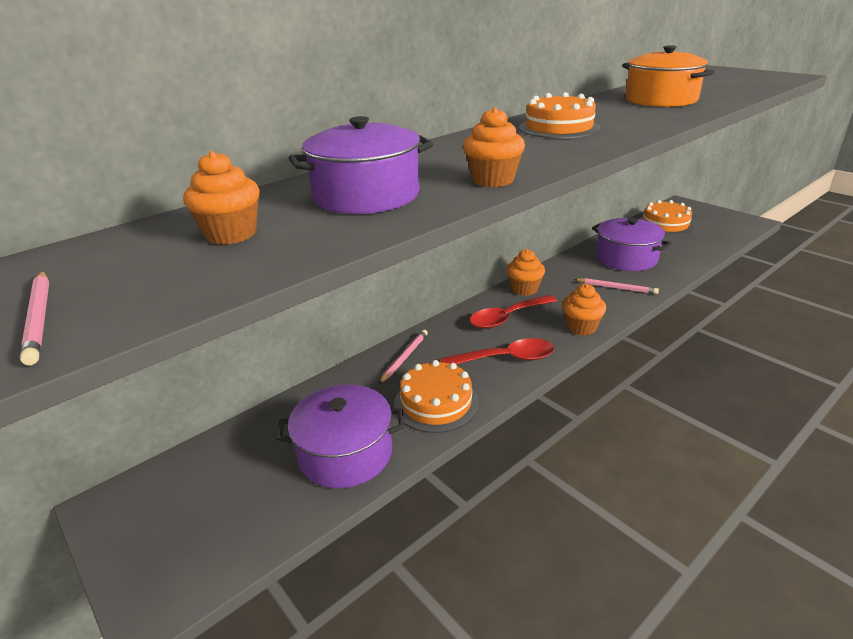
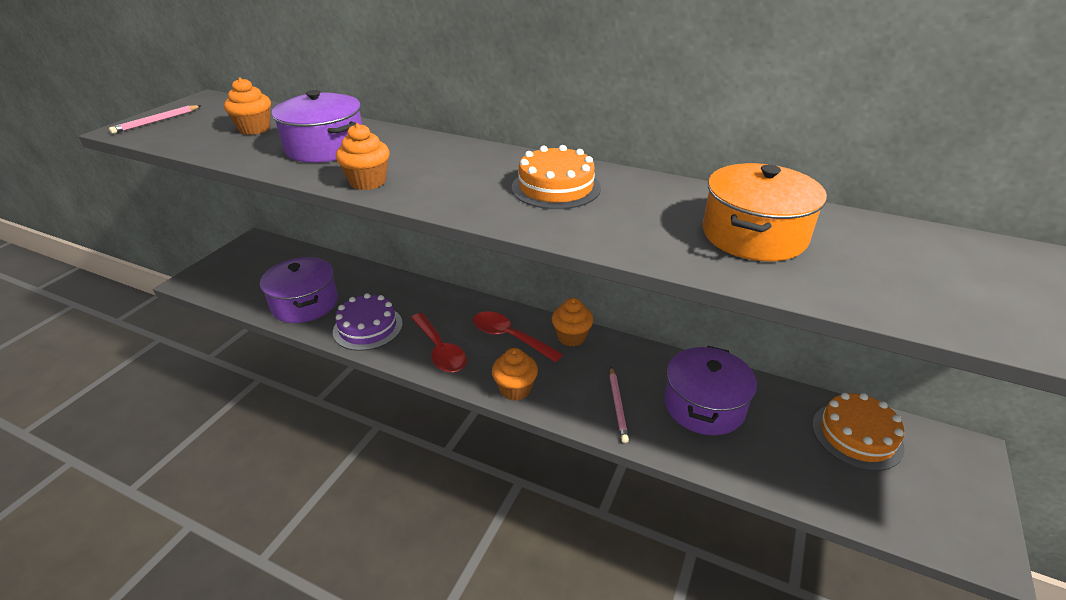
camera: 65 degrees right, 5 degrees up
(404, 357) = (422, 297): pink pencil -> none
(436, 403) = (368, 327): orange cake -> purple cake

